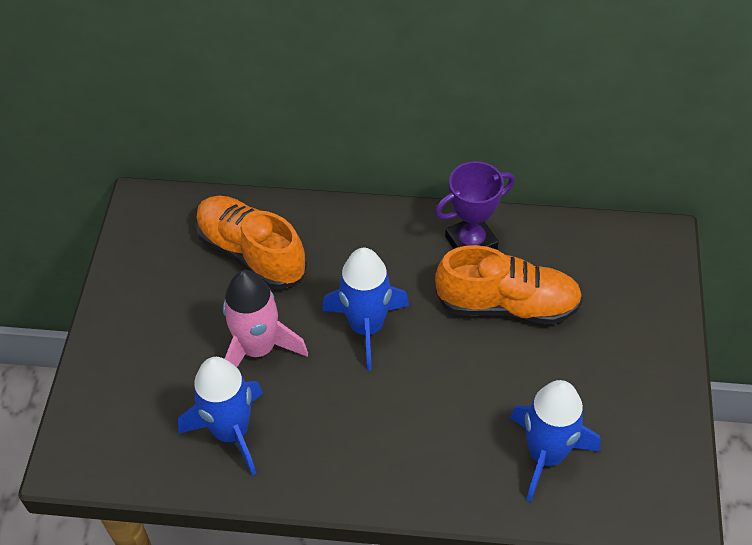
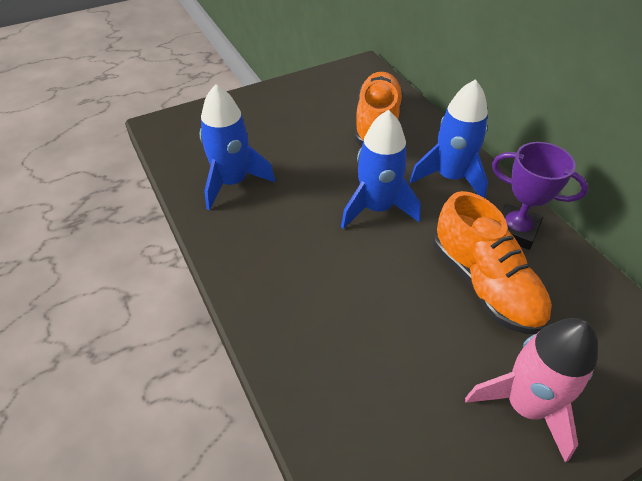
camera: 55 degrees right, 5 degrees down
(258, 349) = (307, 163): pink rocket -> pink rocket (525, 405)
(546, 455) = (363, 391): blue rocket -> blue rocket (450, 177)

